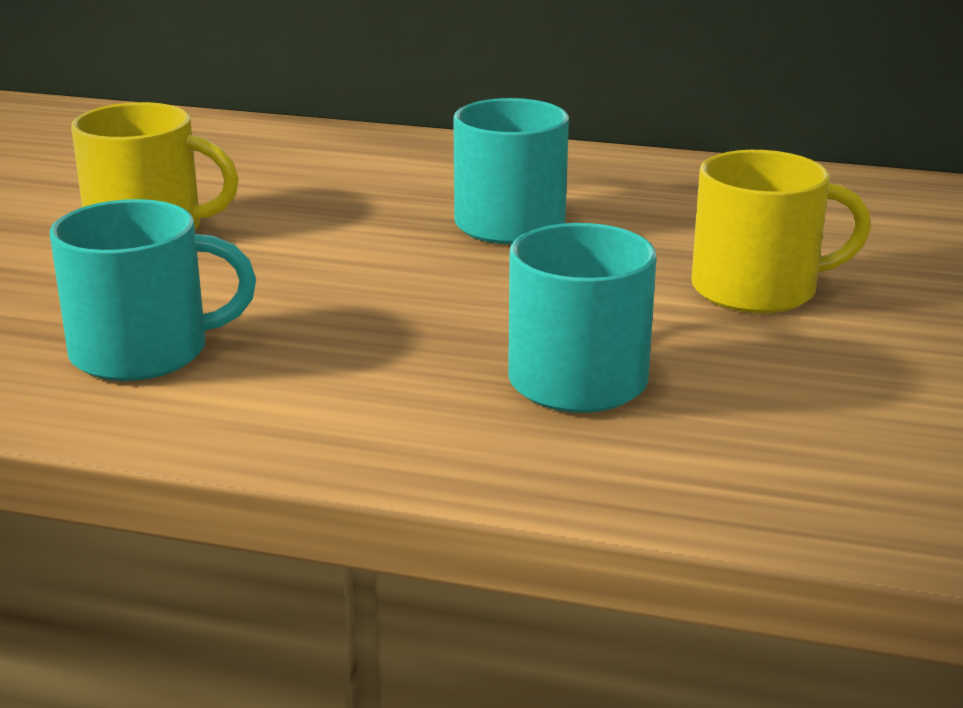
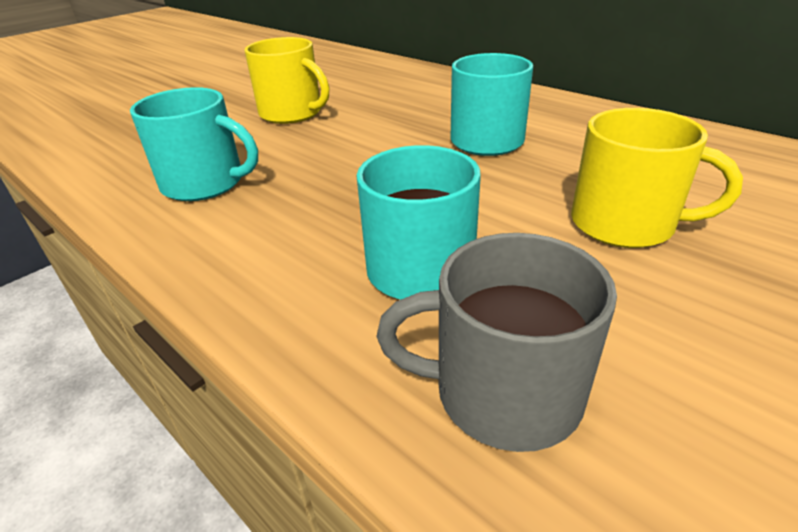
camera: 30 degrees right, 10 degrees up
(762, 455) = (503, 392): none -> grey mug

